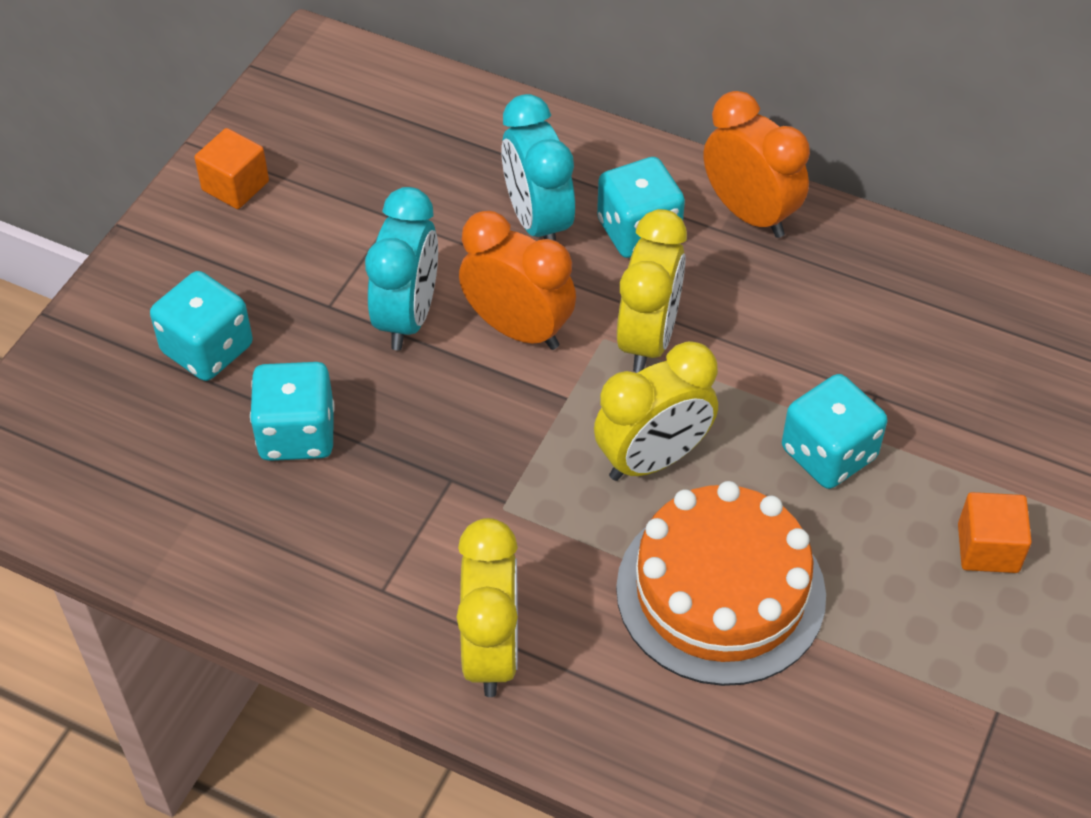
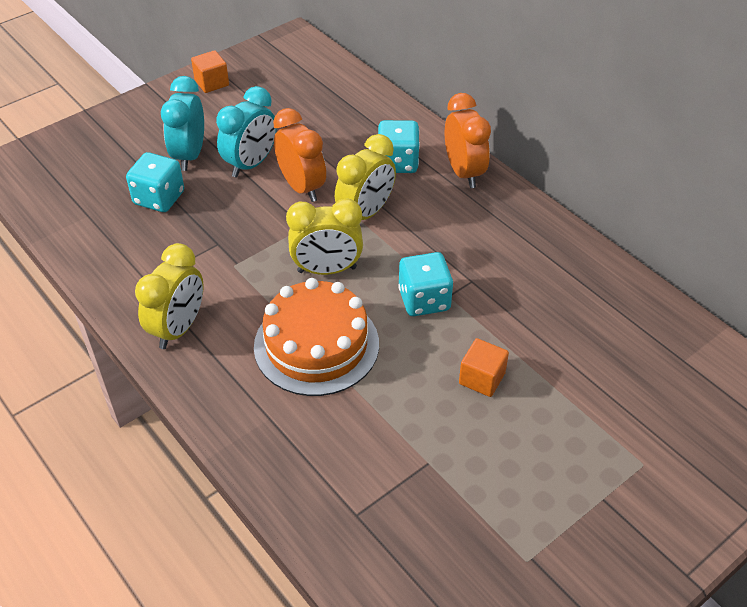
camera: 25 degrees right, 5 degrees down
(207, 349) = (145, 148): turquoise dice -> none
(538, 222) = (348, 142): turquoise clock -> turquoise clock (189, 155)

